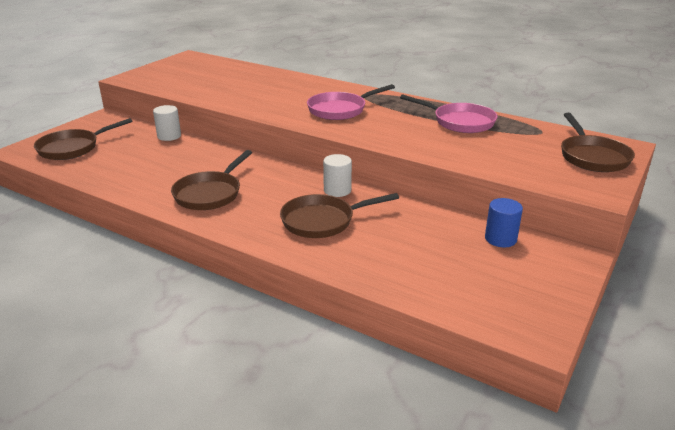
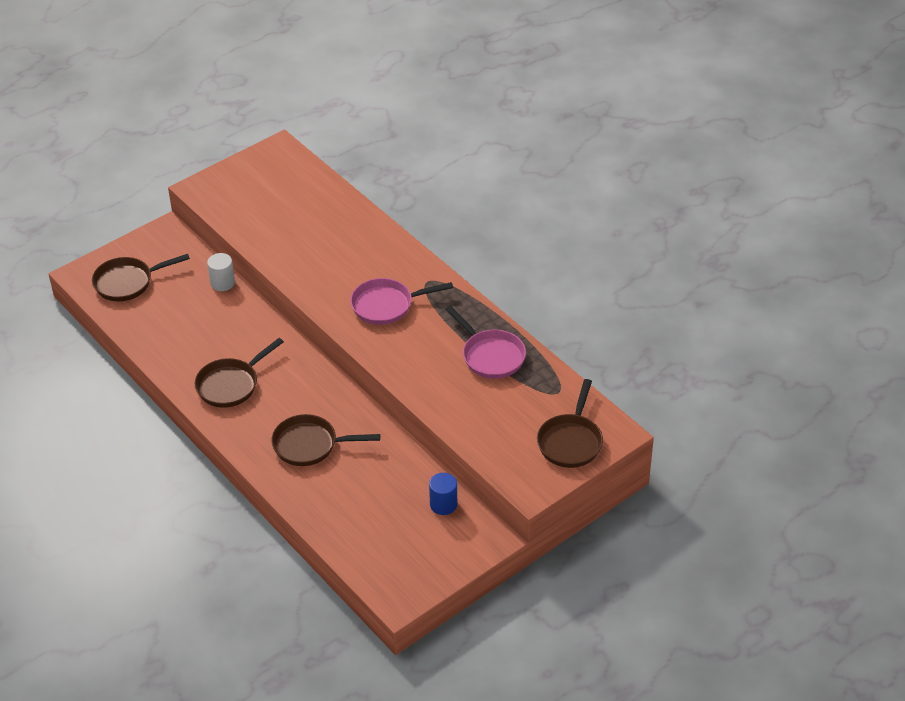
camera: 20 degrees right, 15 degrees up
(337, 190) = (343, 408): white cylinder -> none

